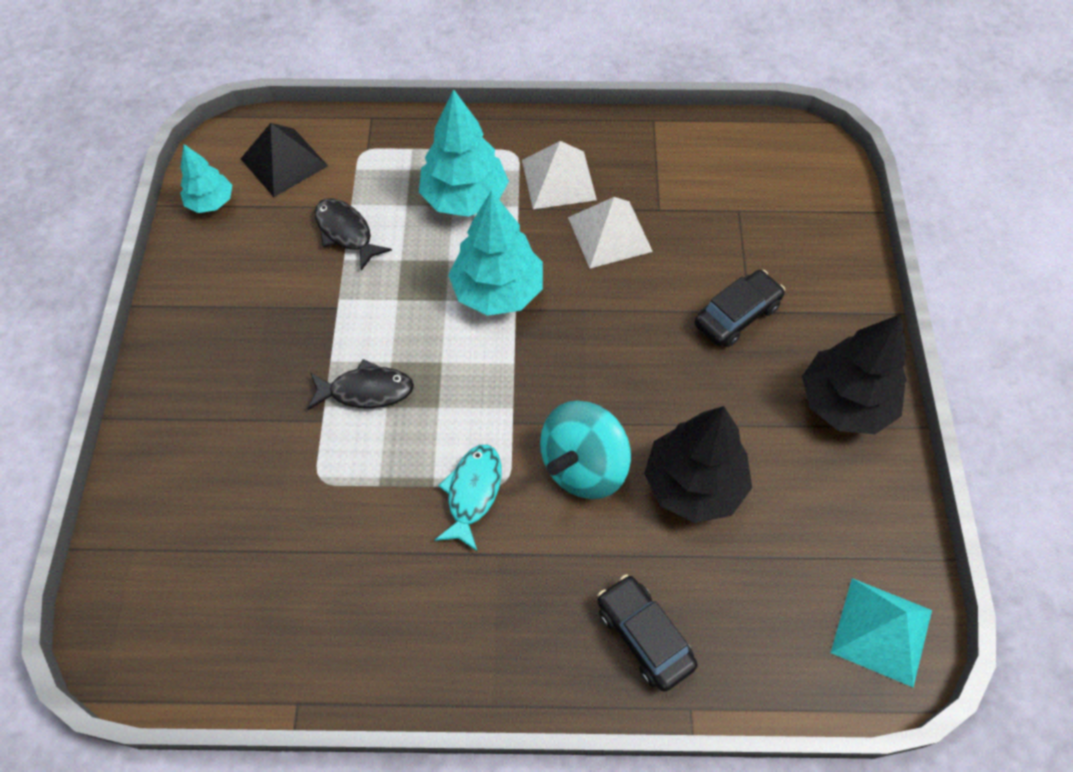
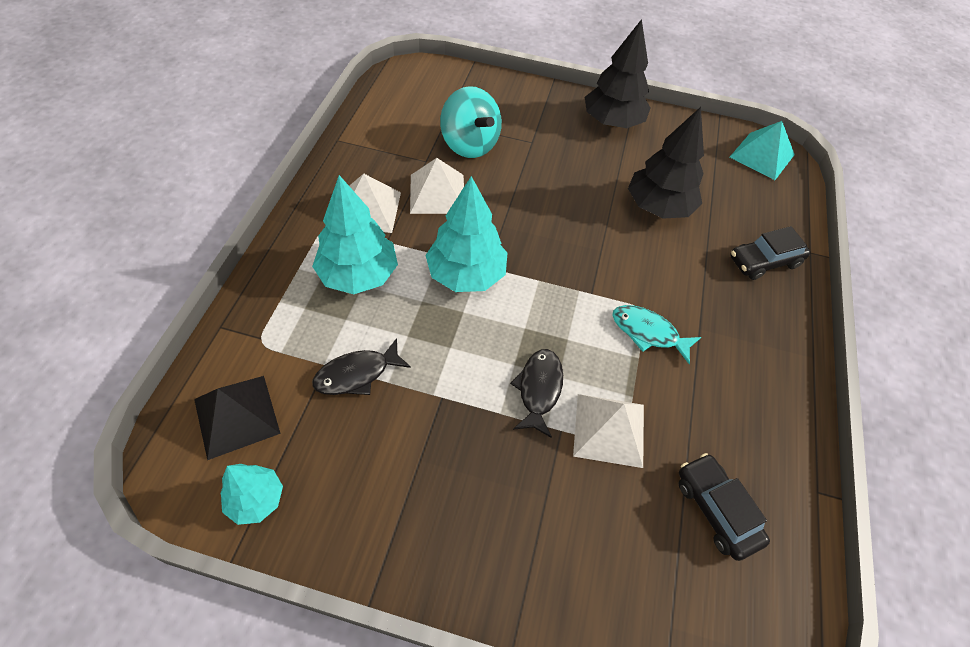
camera: 80 degrees left, 5 degrees down
(332, 467) = (609, 429): none -> white pyramid
(583, 466) = (636, 261): turquoise spinning top -> turquoise spinning top (470, 144)
(736, 315) = (533, 149): black car -> black car (716, 510)

